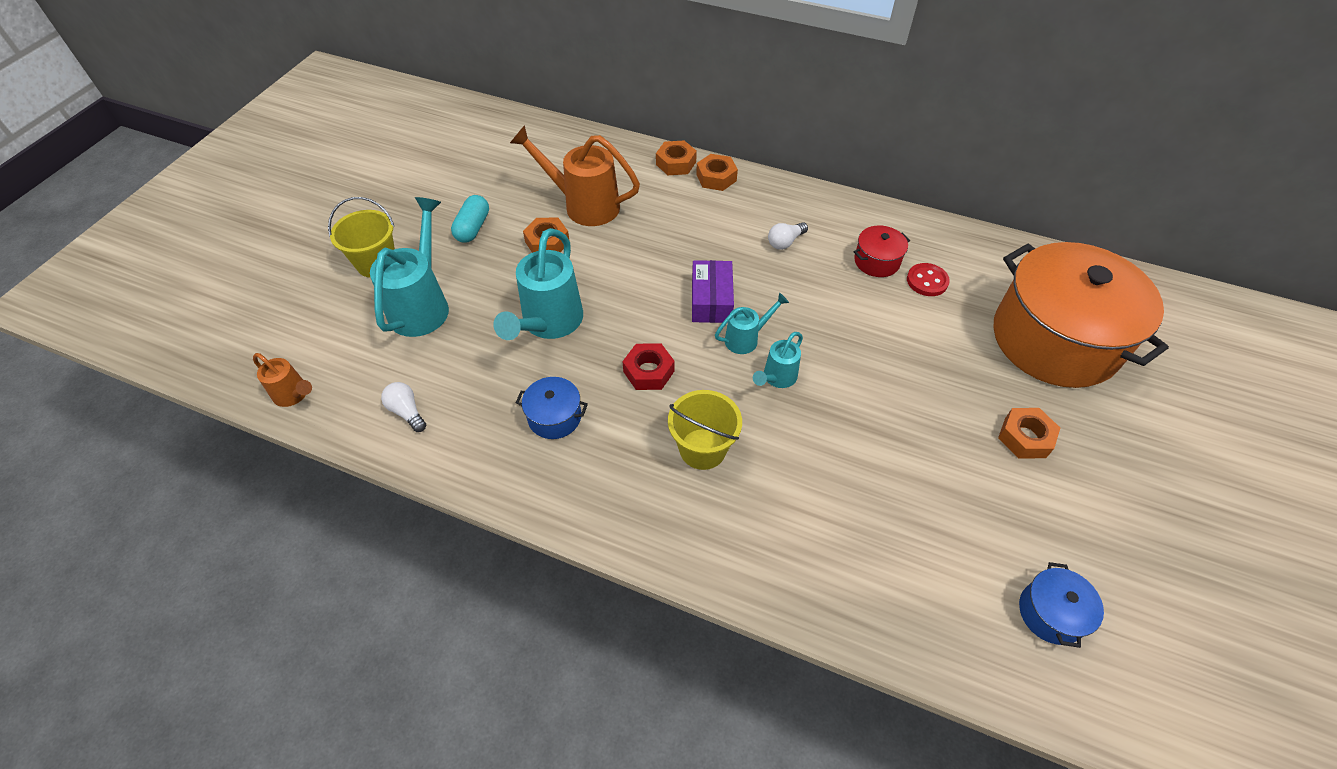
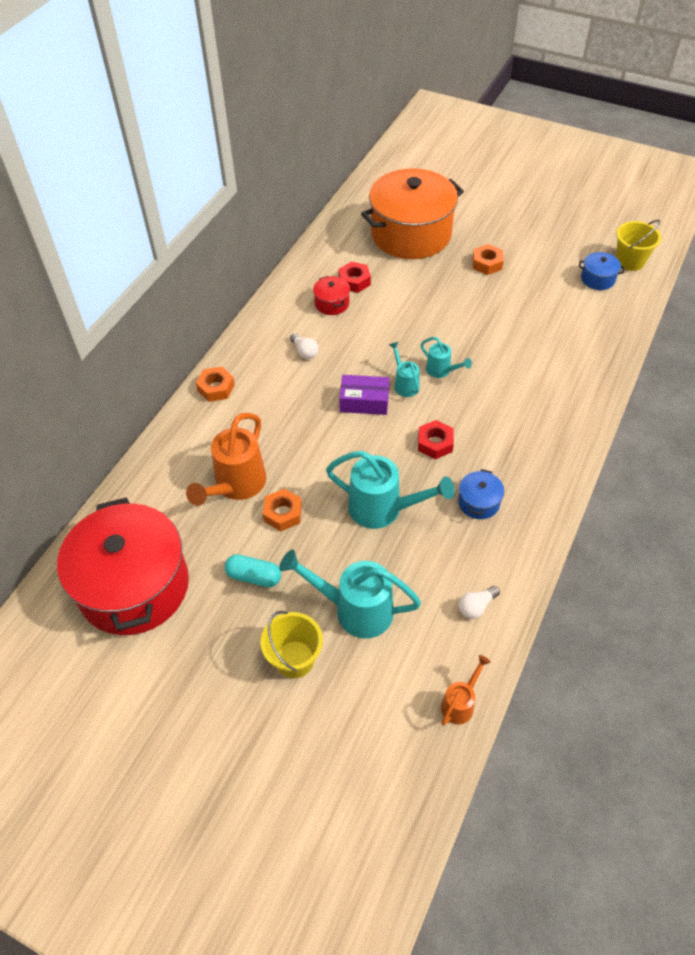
camera: 85 degrees left, 0 degrees up
(473, 154) = (134, 586): none -> red pot
(676, 163) = (189, 415): orange nut -> none
(702, 449) = (503, 416): yellow bucket -> yellow bucket (630, 261)
(927, 281) = (354, 281): red button -> red nut

